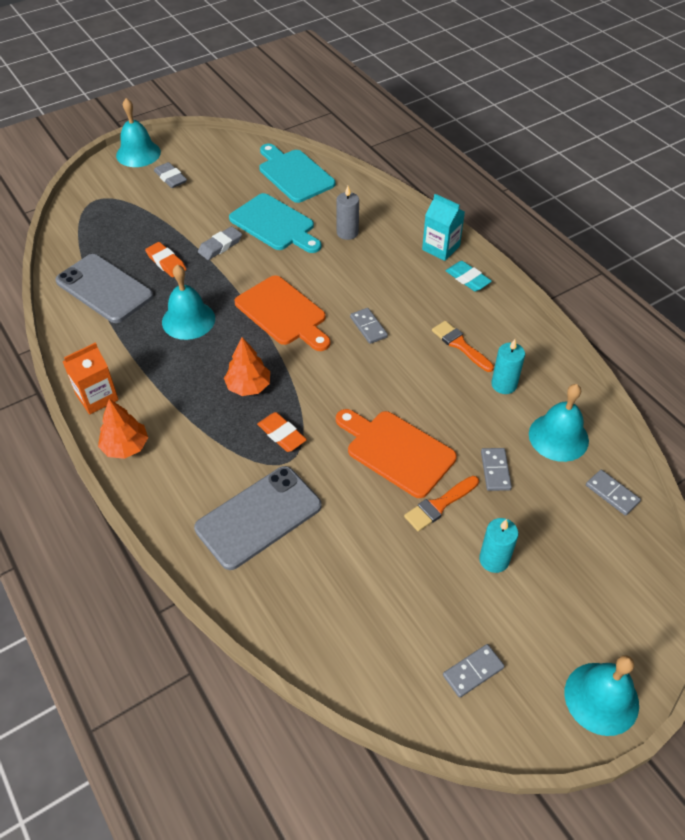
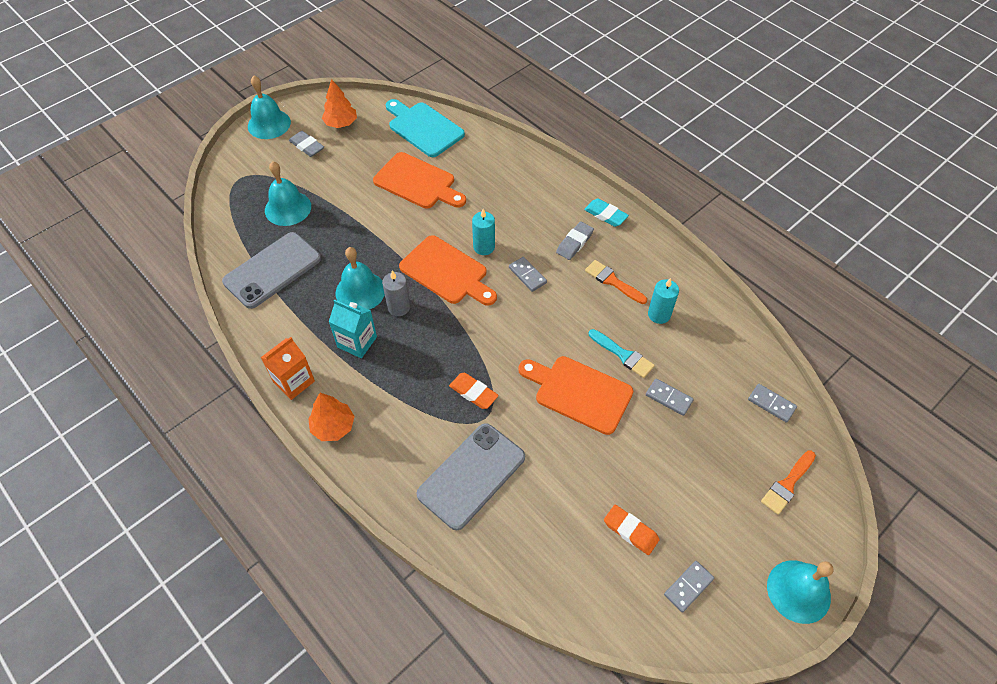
camera: 10 degrees left, 5 degrees up
(104, 288) = (272, 270): grey phone -> grey phone turned 75 degrees counterclockwise
(166, 262) = (324, 235): orange eraser -> orange eraser (630, 531)
(220, 246) = (372, 211): grey eraser -> grey eraser (574, 243)
(248, 386) = (432, 350): orange tree -> orange tree (341, 123)
(275, 224) = (417, 182): turquoise cutting board -> orange cutting board
(347, 233) = (487, 182): grey candle -> grey candle (399, 307)
(439, 505) = (627, 438): orange brush -> orange brush (787, 484)
(441, 248) = (575, 187): turquoise carton -> turquoise carton (357, 342)
(454, 420) = (623, 355): none -> turquoise brush
(494, 560) = (684, 481): turquoise candle -> turquoise candle (484, 247)
(495, 470) = (669, 398): grey domino -> grey domino turned 45 degrees counterclockwise
(558, 437) = (716, 357): turquoise bell -> turquoise bell (288, 208)

